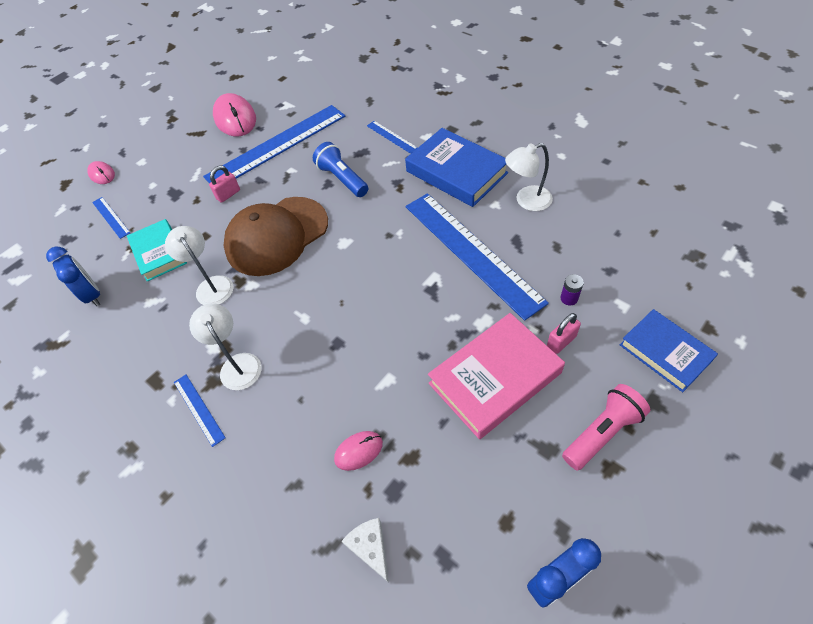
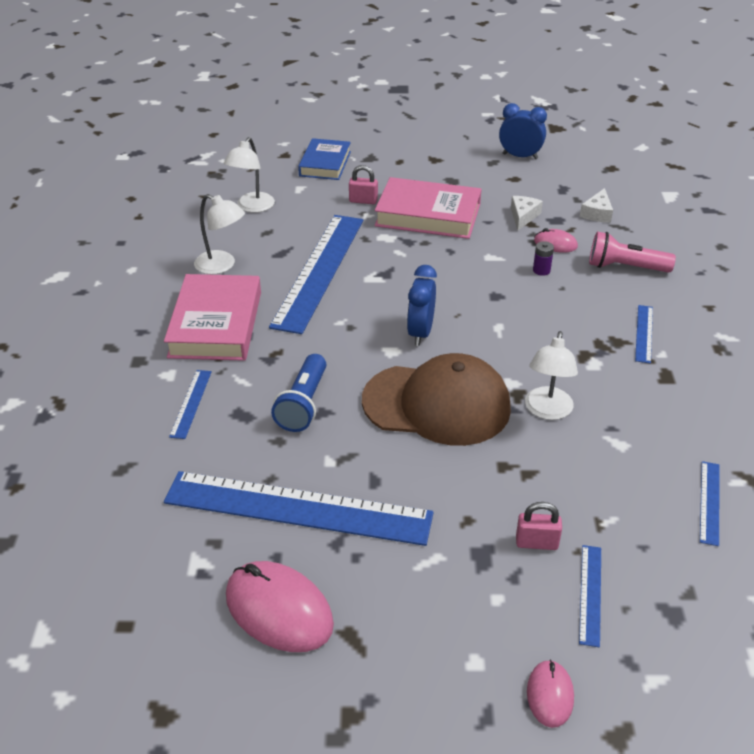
camera: 135 degrees left, 15 degrees down
(74, 308) = (710, 502): none -> blue ruler
(92, 295) = (679, 502): blue clock -> blue clock (420, 333)
(159, 253) = (569, 489): turquoise book -> none
(228, 194) = (426, 493): pink padlock -> pink padlock (536, 543)
(235, 119) = (279, 610): pink mouse -> pink mouse turned 75 degrees counterclockwise
(237, 364) = (586, 337): white lamp -> white lamp (252, 207)
(425, 463) = (523, 216): none -> white cheese
(456, 172) = (216, 324): blue book -> pink book
(569, 298) = (318, 210): purple battery -> purple battery (541, 270)
(602, 432) = (415, 168): pink flashlight -> pink flashlight (625, 267)

